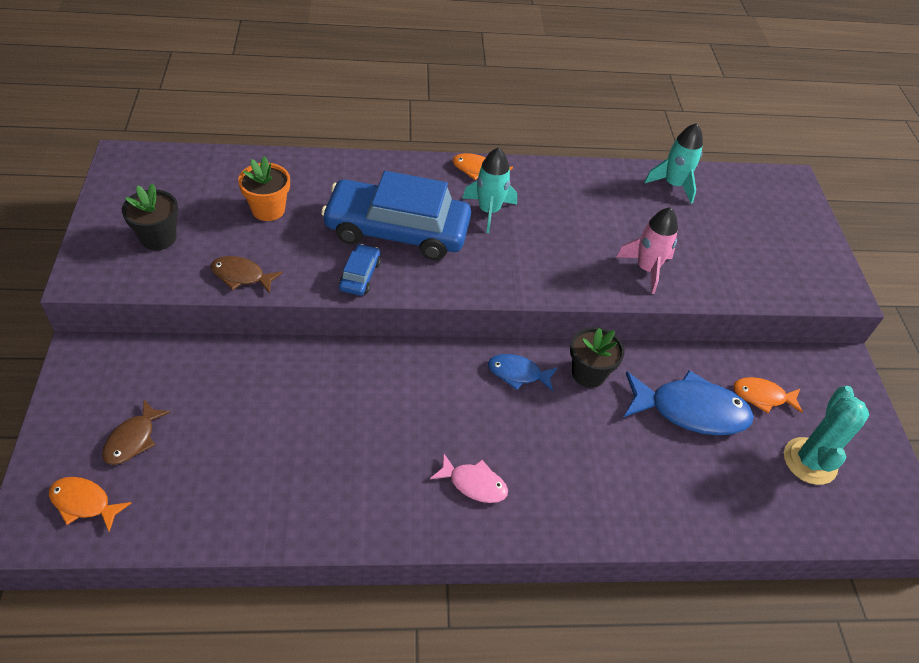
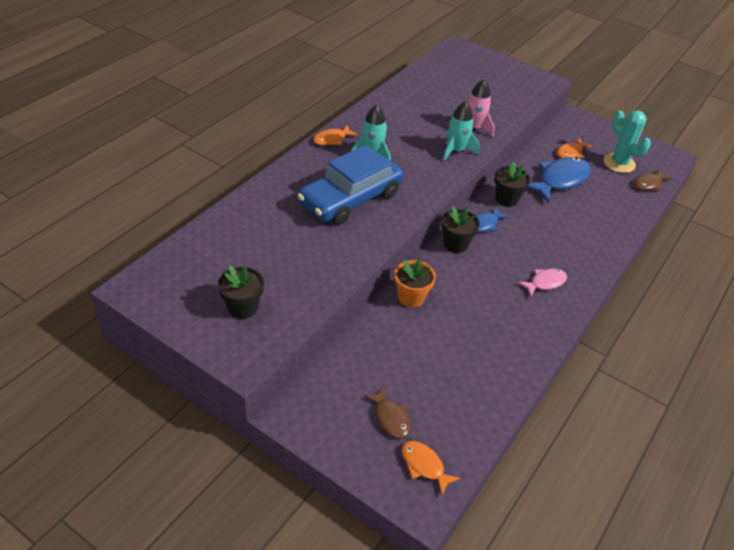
camera: 50 degrees left, 5 degrees down
(84, 503) = (424, 466): orange fish -> orange fish turned 75 degrees clockwise
(241, 276) = (322, 284): brown fish -> brown fish (649, 184)
(268, 209) = (271, 242): orange flower pot -> orange flower pot (411, 297)
(360, 275) = (374, 233): blue car -> none
(454, 364) = (455, 244): none -> black flower pot
(673, 185) = (421, 82): turquoise rocket -> turquoise rocket (456, 151)

